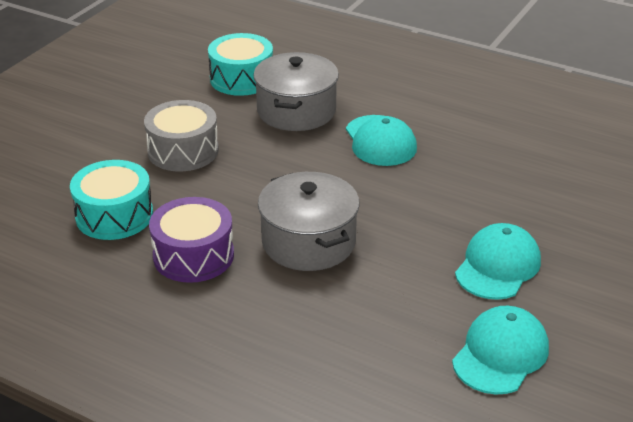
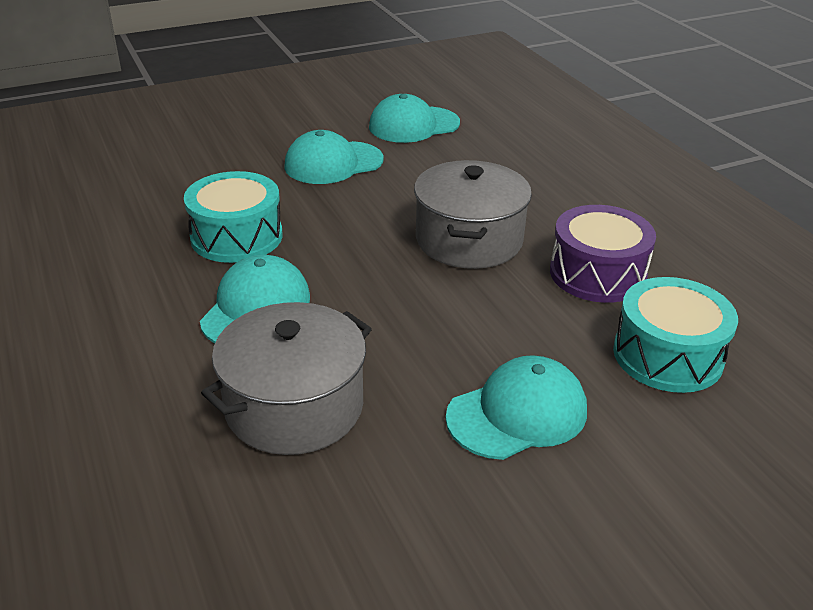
camera: 145 degrees left, 0 degrees up
(183, 151) = (517, 413): grey drum -> turquoise cap
(241, 79) = (297, 528): turquoise drum -> turquoise drum (236, 236)

